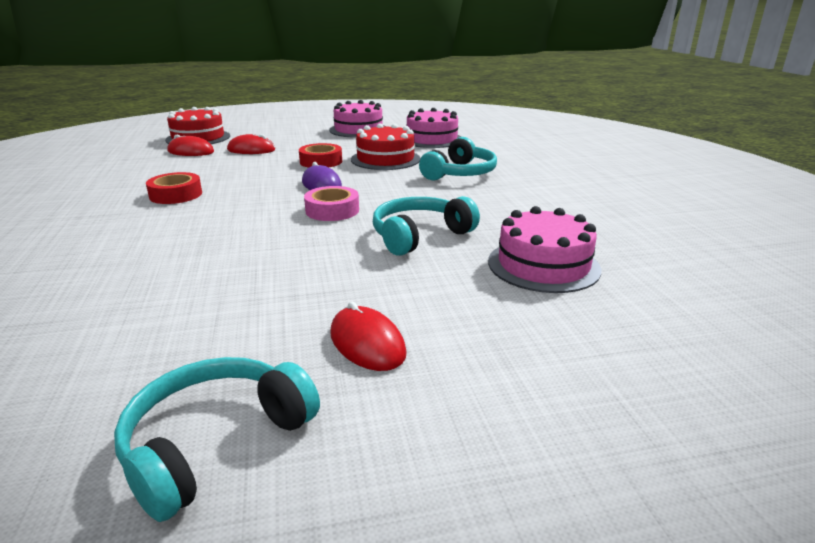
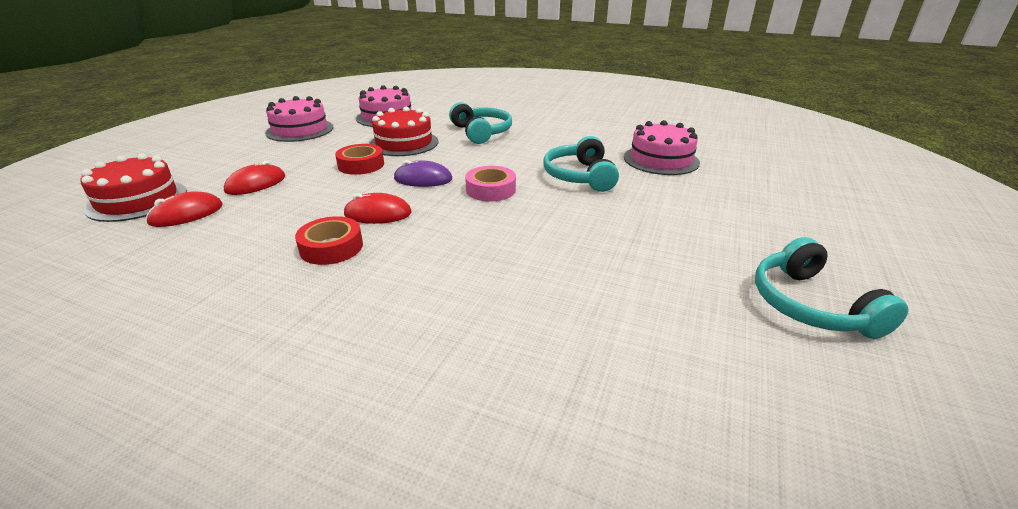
camera: 55 degrees left, 5 degrees up
(367, 343) = (720, 232): red mouse -> red mouse (378, 214)

